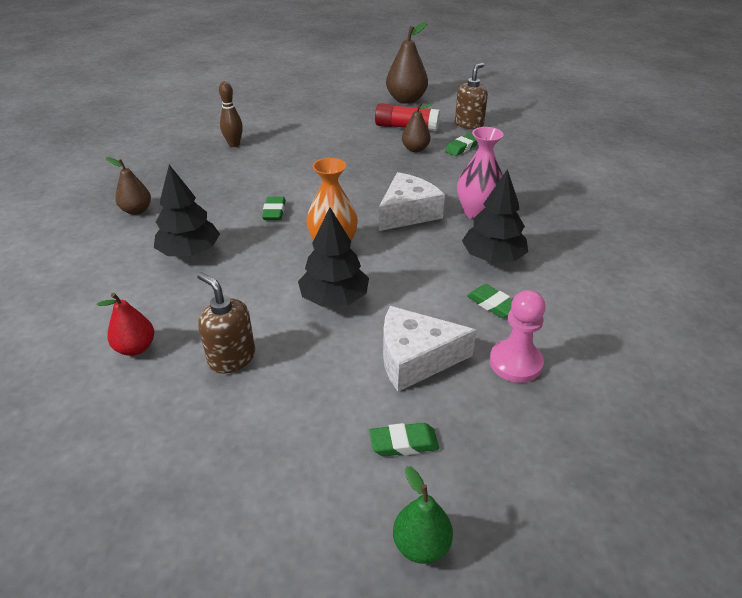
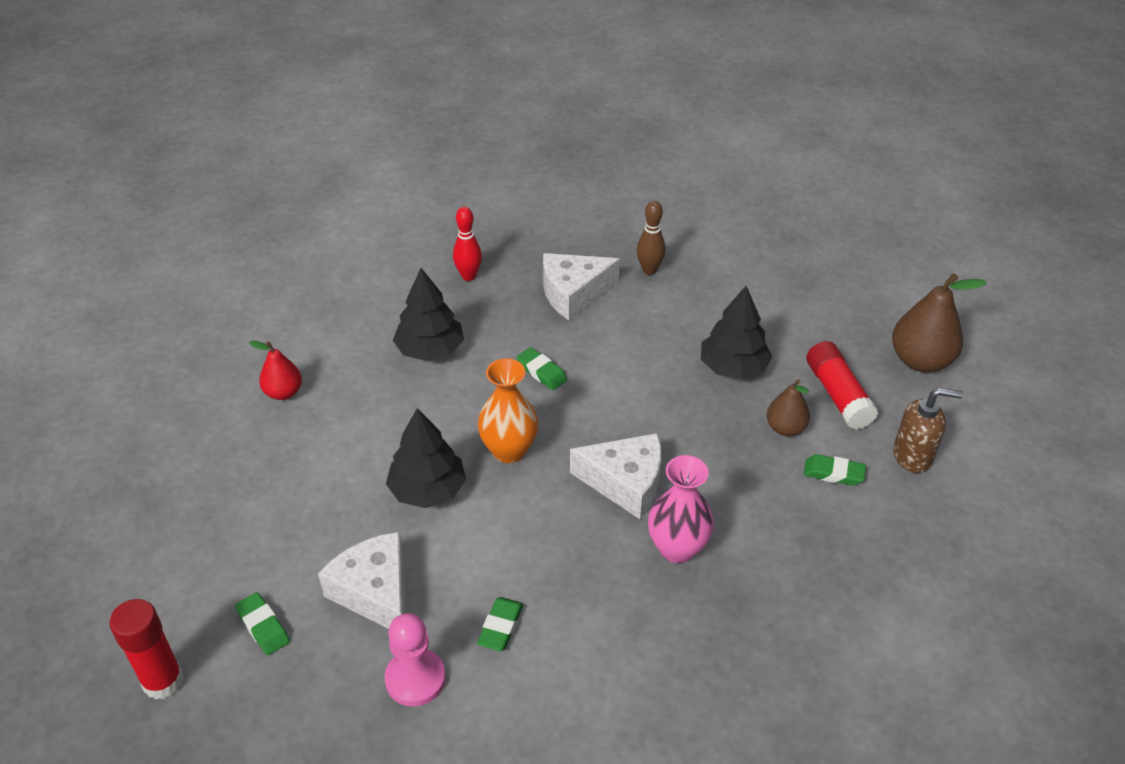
camera: 60 degrees right, 5 degrees up
(136, 210) = (468, 276): brown pear -> red bowling pin
(216, 176) = (573, 293): none -> white cheese
(231, 358) = (304, 459): brown soap dispenser -> none
(274, 212) = (541, 372): green eraser -> green eraser turned 75 degrees clockwise
(421, 545) = (163, 681): green pear -> red glue stick
(493, 257) = (591, 597): black tree -> black tree (733, 367)

